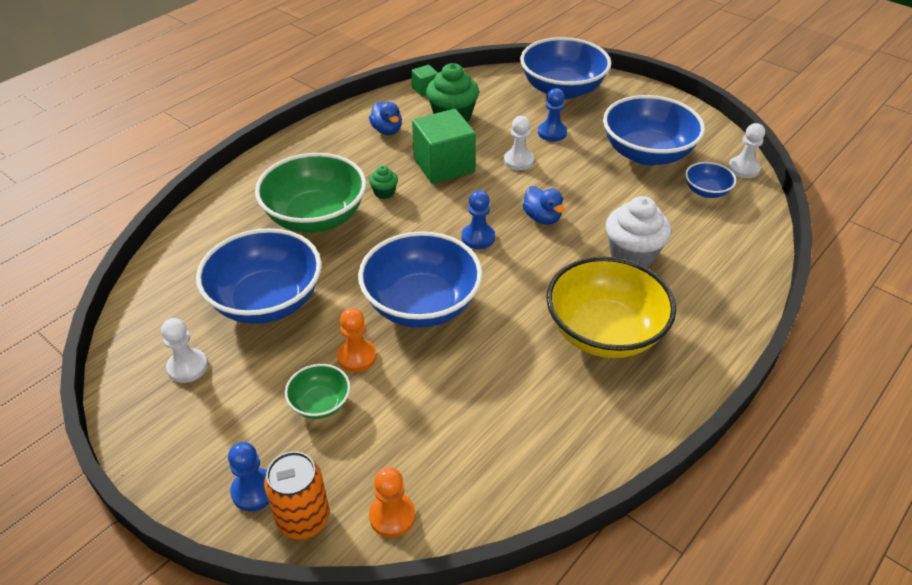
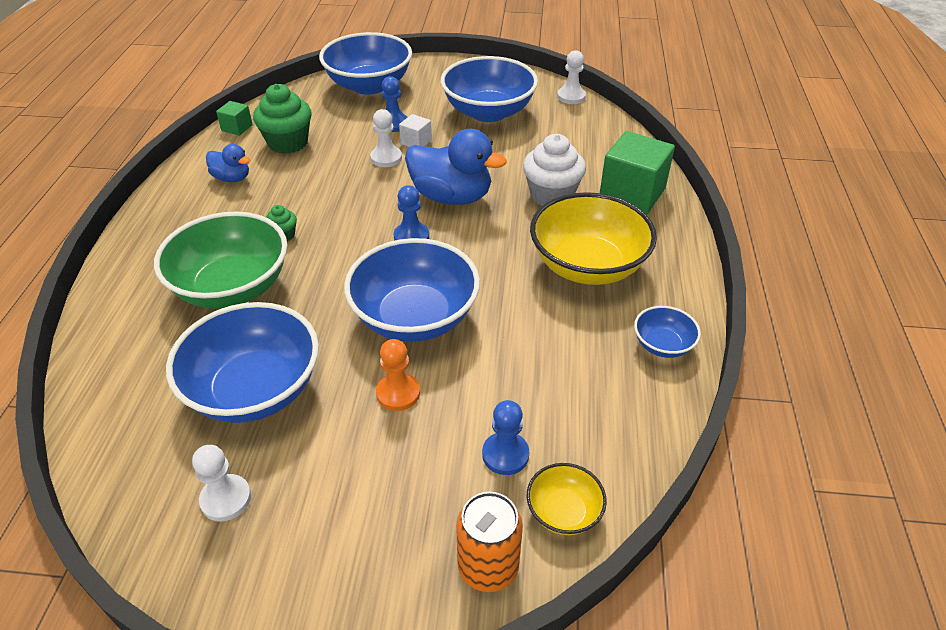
camera: 35 degrees left, 0 degrees up
(254, 491) = (415, 573): blue pawn -> blue pawn (505, 454)
(320, 403) = (403, 454): green bowl -> none
(392, 516) = (563, 512): orange pawn -> yellow bowl
(444, 165) = (320, 188): green cube -> green cube (632, 194)
(542, 218) = (451, 197): blue duck -> blue duck, size x1.87
(556, 156) = (416, 142): none -> white cube
(706, 191) = (560, 124): blue bowl -> blue bowl (662, 345)

